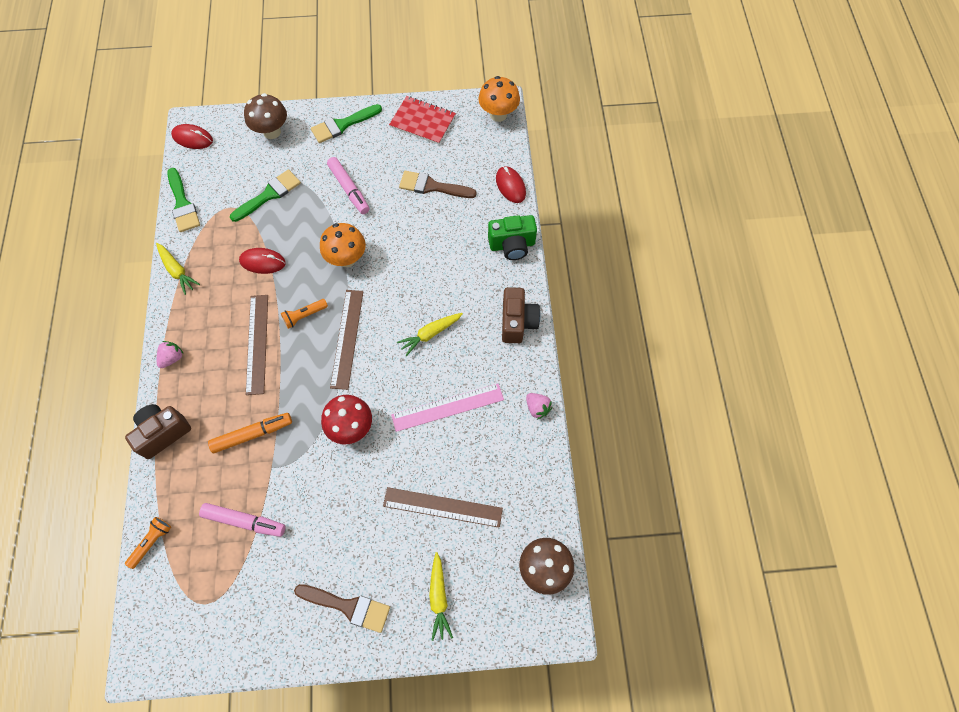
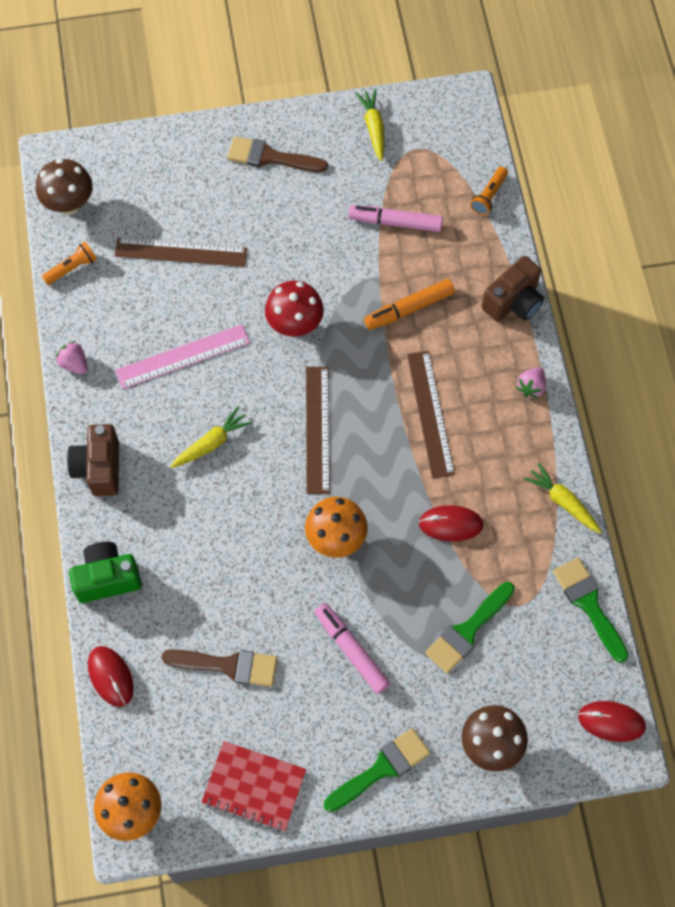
camera: 175 degrees right, 0 degrees up
(304, 316) = (378, 454): orange flashlight -> orange flashlight (72, 268)
(439, 598) = (178, 171): yellow carrot -> yellow carrot (373, 128)

